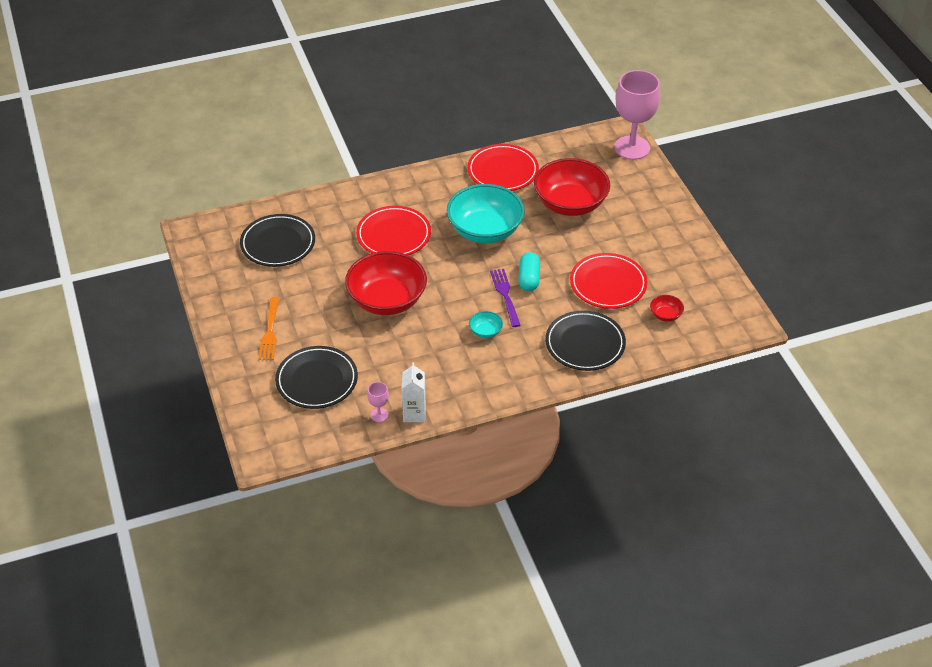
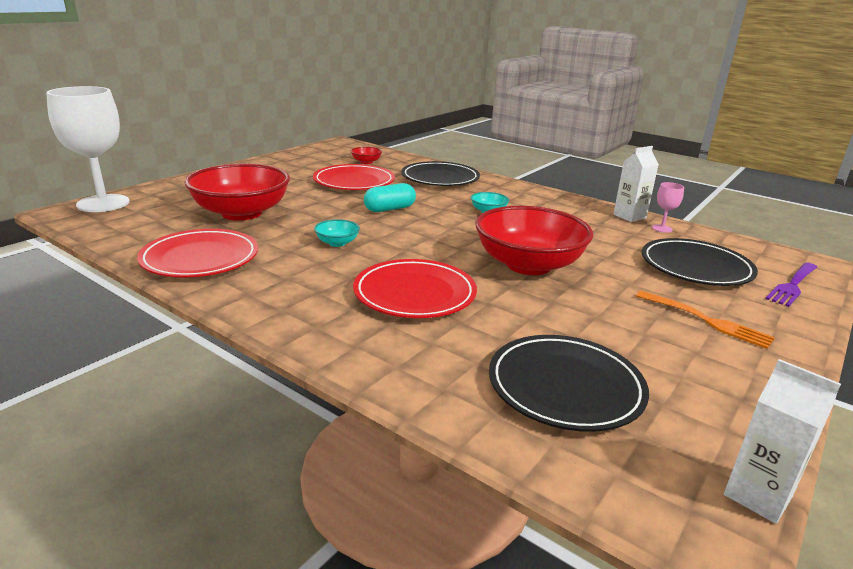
camera: 125 degrees left, 20 degrees down
(187, 254) = (757, 496): none -> white carton
(270, 331) = (706, 320): orange fork -> orange fork turned 75 degrees clockwise
(485, 230) = (337, 243): turquoise bowl -> turquoise bowl, size x0.41
(505, 295) = (428, 213): purple fork -> purple fork (792, 285)
(632, 148) = (103, 203): pink goblet -> white goblet

